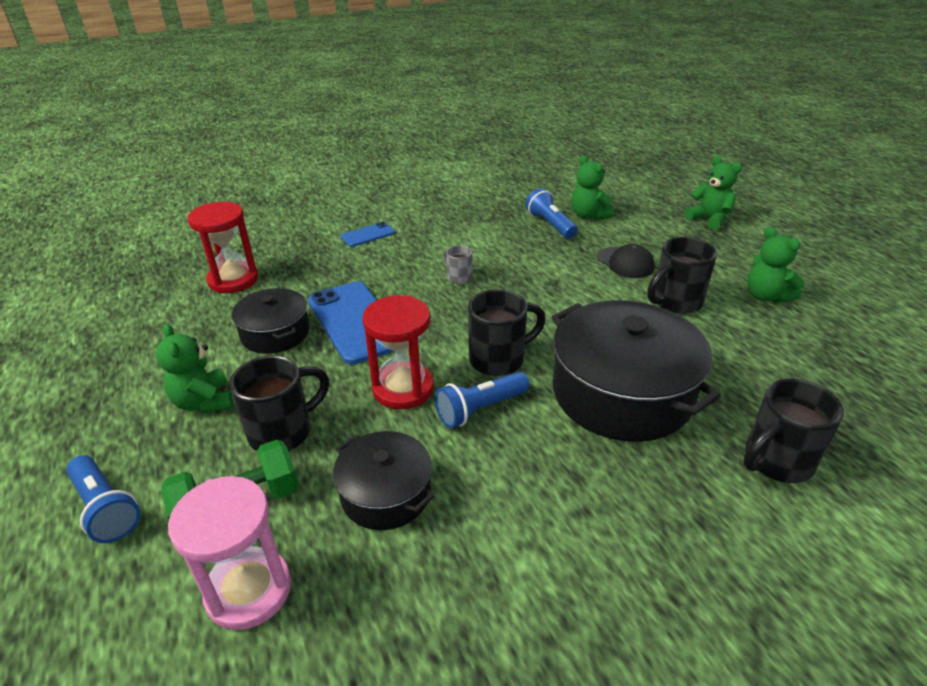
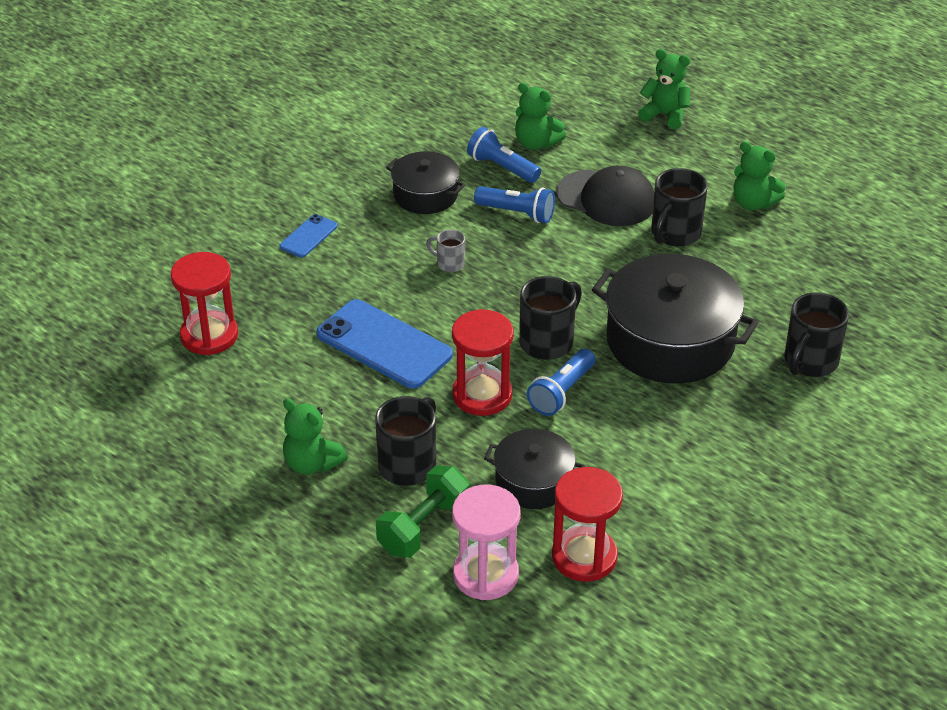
camera: 25 degrees left, 5 degrees up
(106, 509) = (319, 566): blue flashlight -> blue flashlight (517, 213)
(275, 333) = (314, 380): black pot -> black pot (425, 195)
(373, 614) = (584, 557): none -> red hourglass
(625, 263) = (606, 198): black cap -> black cap, size x1.53

